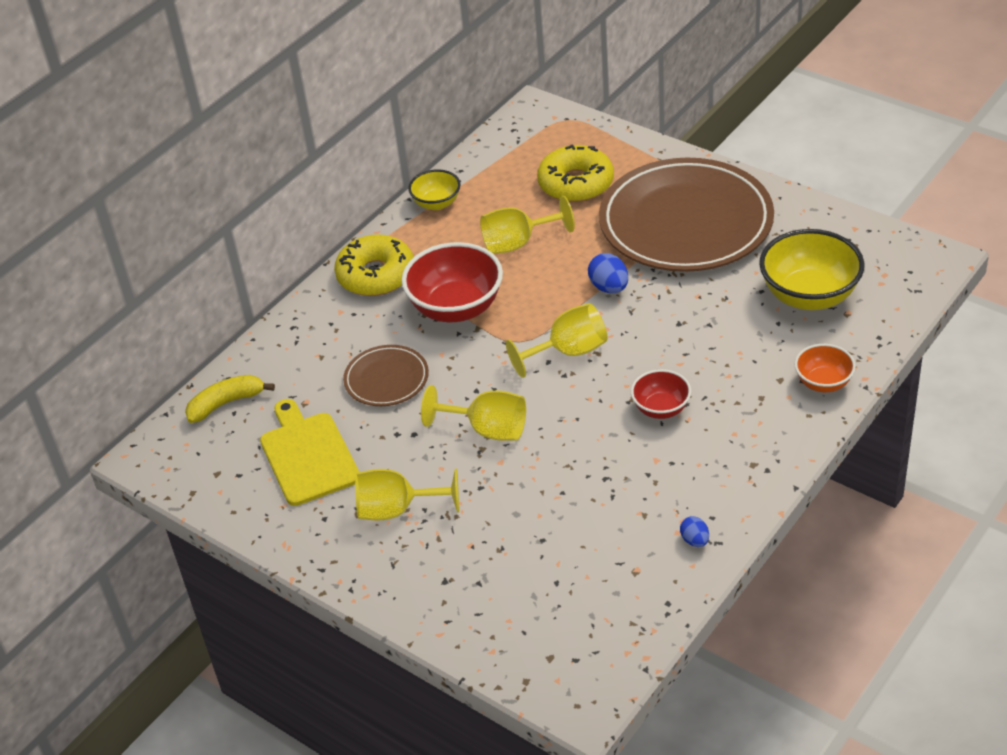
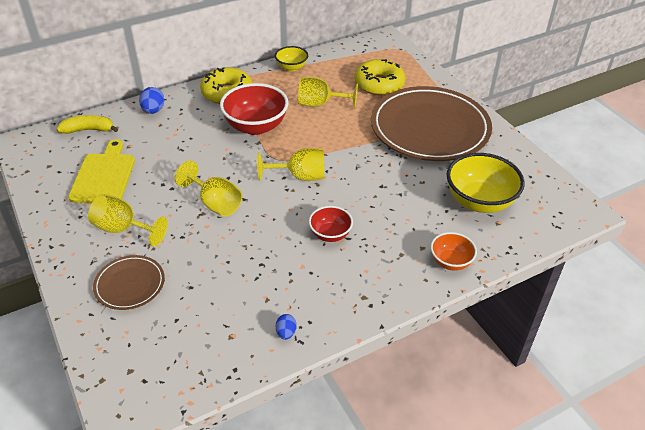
camera: 20 degrees right, 0 degrees up
(386, 379) = (184, 151): brown plate -> brown plate (130, 284)
(609, 287) = (354, 148): blue egg -> blue egg (153, 110)

